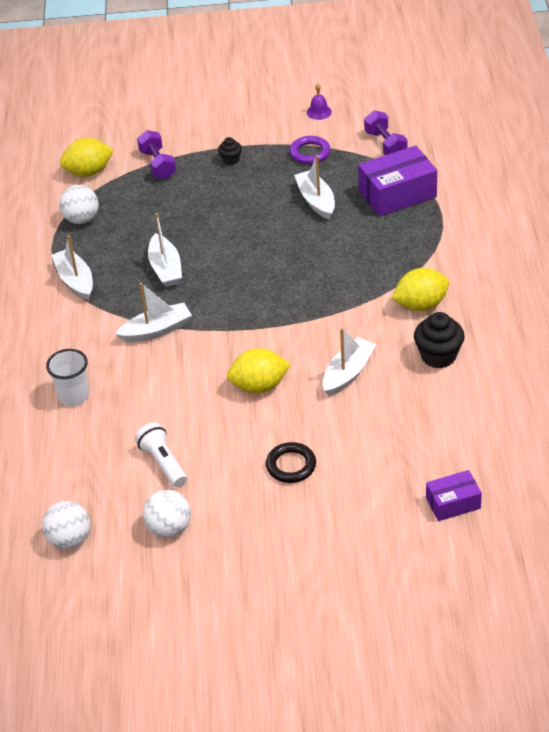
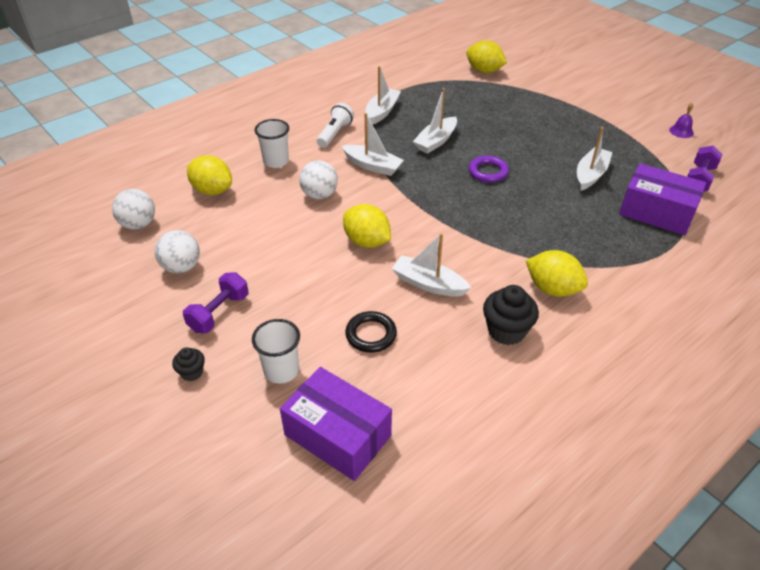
camera: 50 degrees right, 0 degrees up
(72, 463) = (212, 190): none -> yellow lemon
(81, 219) = (439, 88): white ball -> white ball (319, 195)
(158, 165) = (527, 92): purple dumbbell -> purple dumbbell (219, 313)
(163, 463) = (246, 232): white flashlight -> white flashlight (335, 134)
(231, 160) = (575, 117): black cupcake -> black cupcake (192, 372)
(291, 465) = (297, 301): black ring -> black ring (371, 334)
(310, 153) = (634, 147): purple ring -> purple ring (488, 172)
(348, 373) = (429, 284): white boat -> white boat turned 150 degrees counterclockwise
(360, 509) = (281, 370): none -> white cup
(453, 503) = (338, 435): purple box -> purple box, size x1.72

